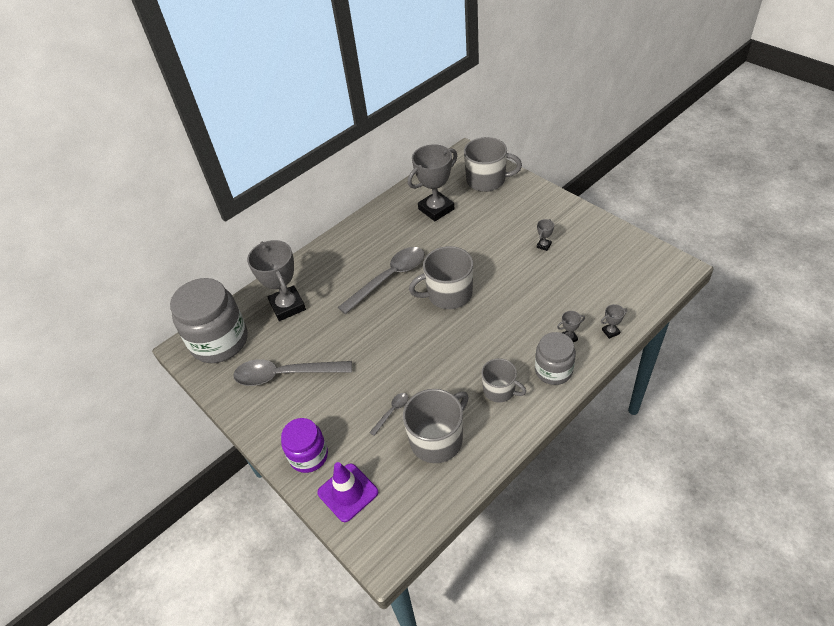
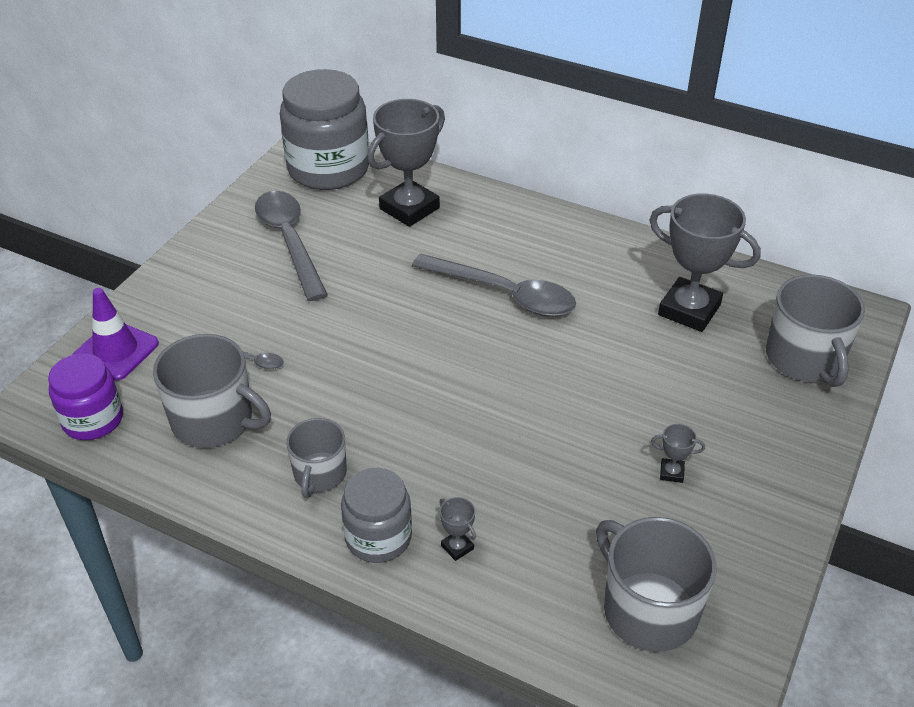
camera: 65 degrees right, 5 degrees down
(308, 455) = (166, 299): purple jar -> purple jar (93, 419)
(448, 294) = (498, 369): grey mug -> grey mug (648, 609)
(610, 332) = (493, 609): grey trophy -> none

